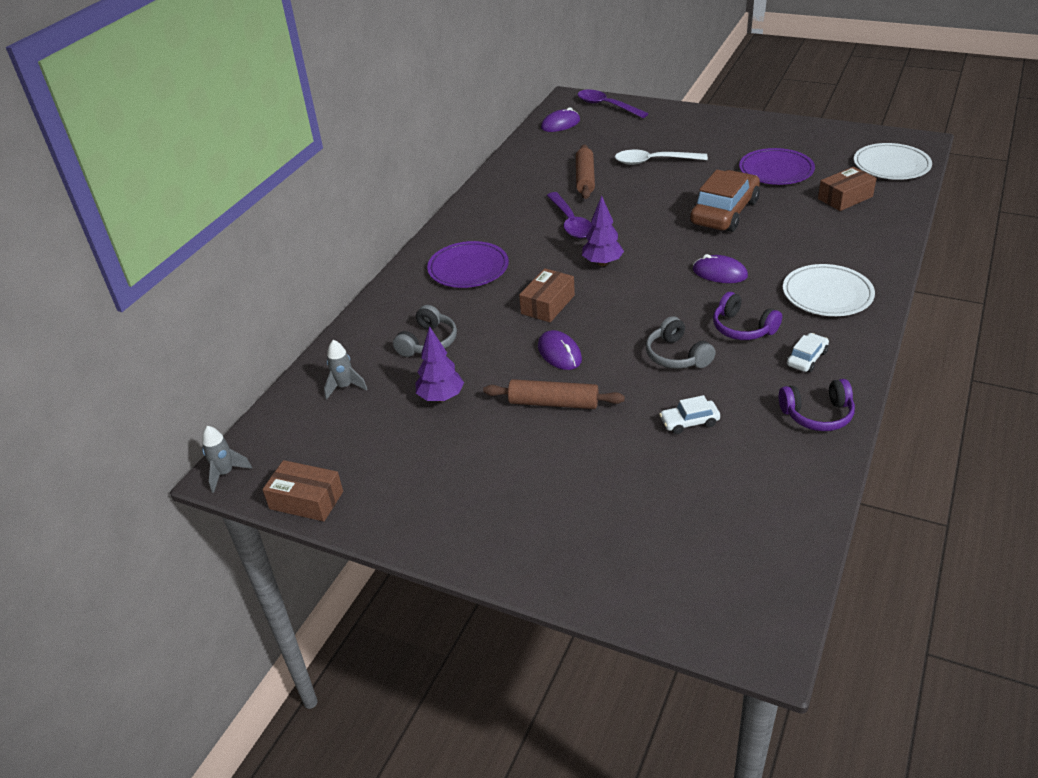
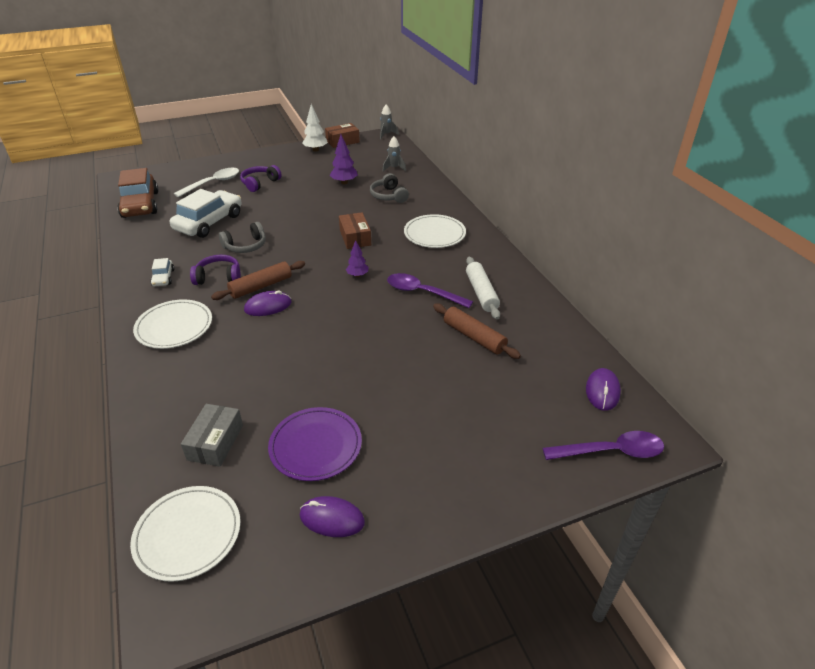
camera: 130 degrees right, 0 degrees up
(373, 504) = (315, 150): none -> white tree
(468, 268) = (434, 234): purple plate -> white plate
(526, 201) = (481, 293): none -> white rolling pin
(553, 403) = (287, 202): brown rolling pin -> brown rolling pin (261, 286)
(559, 353) = (313, 220): purple mouse -> purple mouse (332, 518)
(602, 263) = (357, 275): purple tree -> purple tree, size x0.66
(654, 161) = (445, 390): white spoon -> white spoon (212, 183)
(677, 356) = (245, 246): grey headphones -> grey headphones turned 135 degrees clockwise
(689, 422) = (209, 222): white car -> white car, size x2.15
(724, 212) = (316, 362): brown car -> brown car (140, 204)
(817, 415) = (139, 253): purple headphones -> purple headphones (260, 183)
(845, 198) = (215, 442): brown box -> grey box

